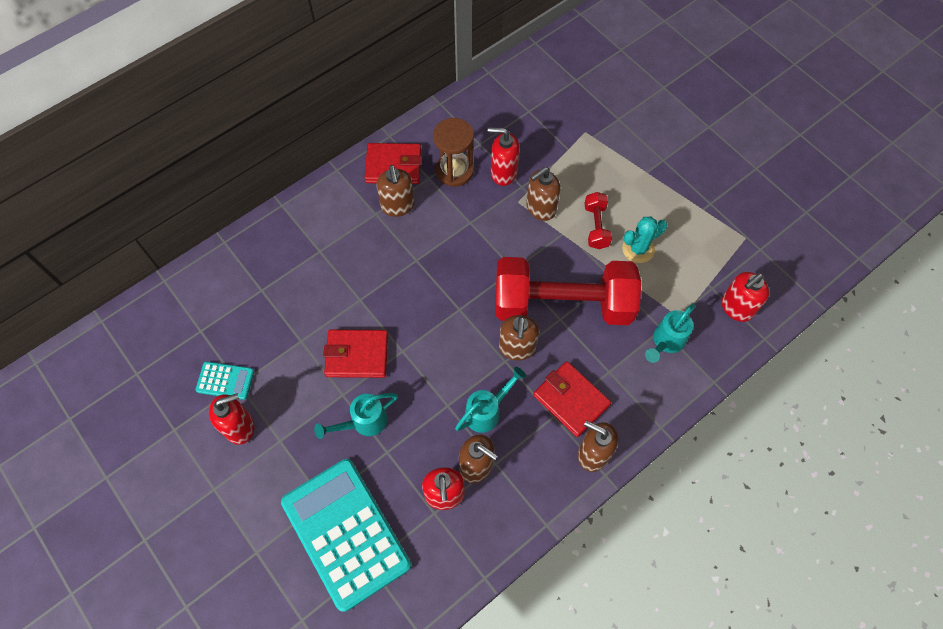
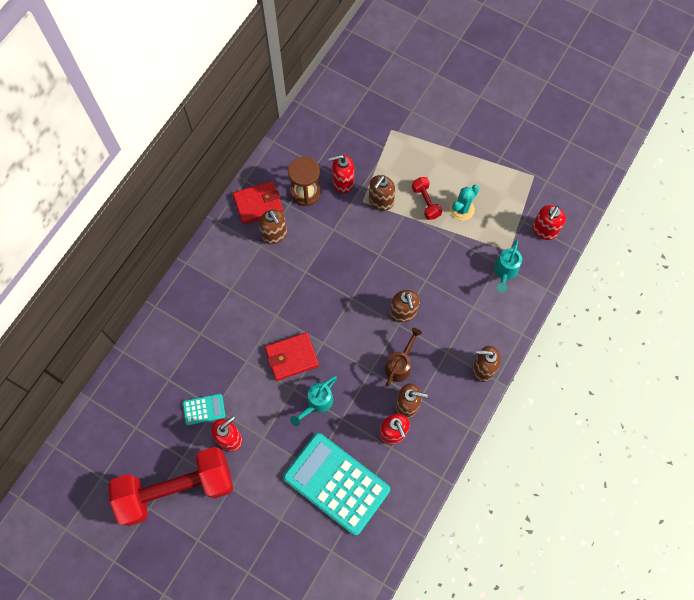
camera: 20 degrees left, 5 degrees up
(487, 411) = (400, 365): turquoise watering can -> brown watering can
(562, 304) = (423, 269): red dumbbell -> red dumbbell (176, 489)
(571, 400) = (454, 336): red wallet -> none

